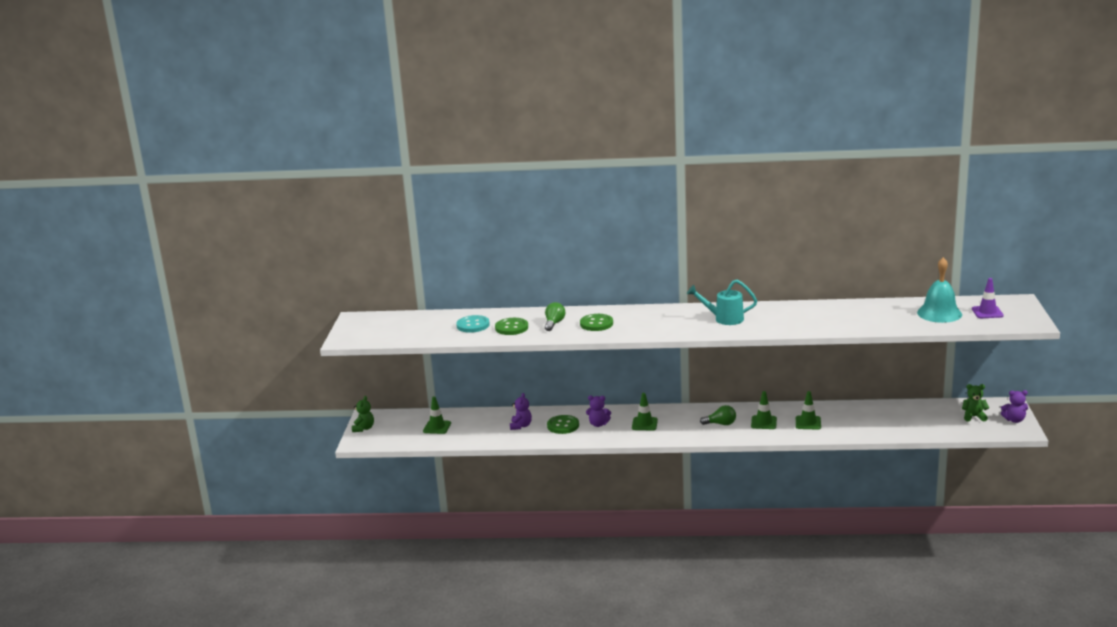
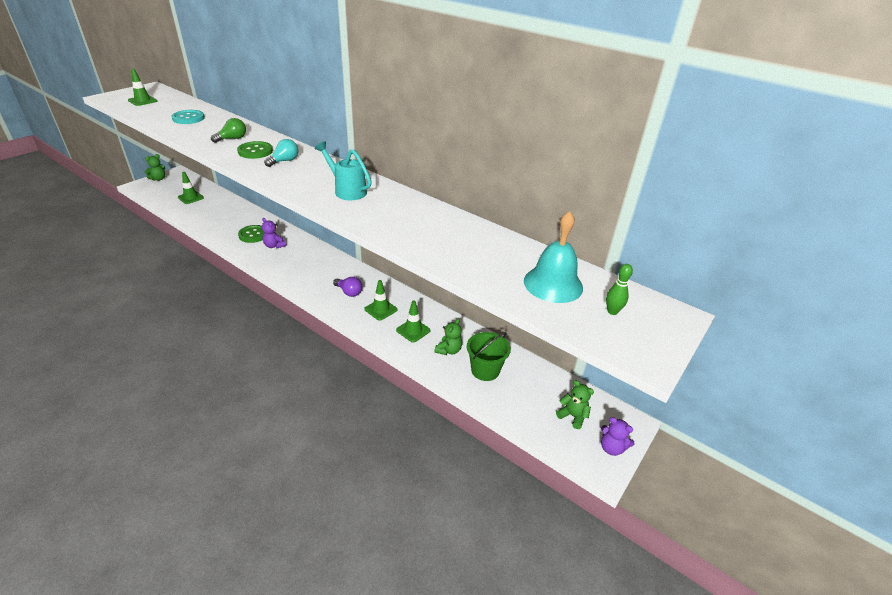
camera: 30 degrees right, 15 degrees up
(511, 328) = (202, 130): green button -> none
(521, 426) = (231, 221): purple teddy bear -> none
(635, 321) = (284, 161): none -> turquoise light bulb
(644, 424) = (301, 262): green traffic cone -> green traffic cone (142, 101)
(721, 424) = (349, 292): green light bulb -> purple light bulb
(850, 422) = (448, 350): none -> green teddy bear
(890, 420) = (485, 370): none -> green bucket
(987, 312) = (612, 311): purple traffic cone -> green bowling pin

